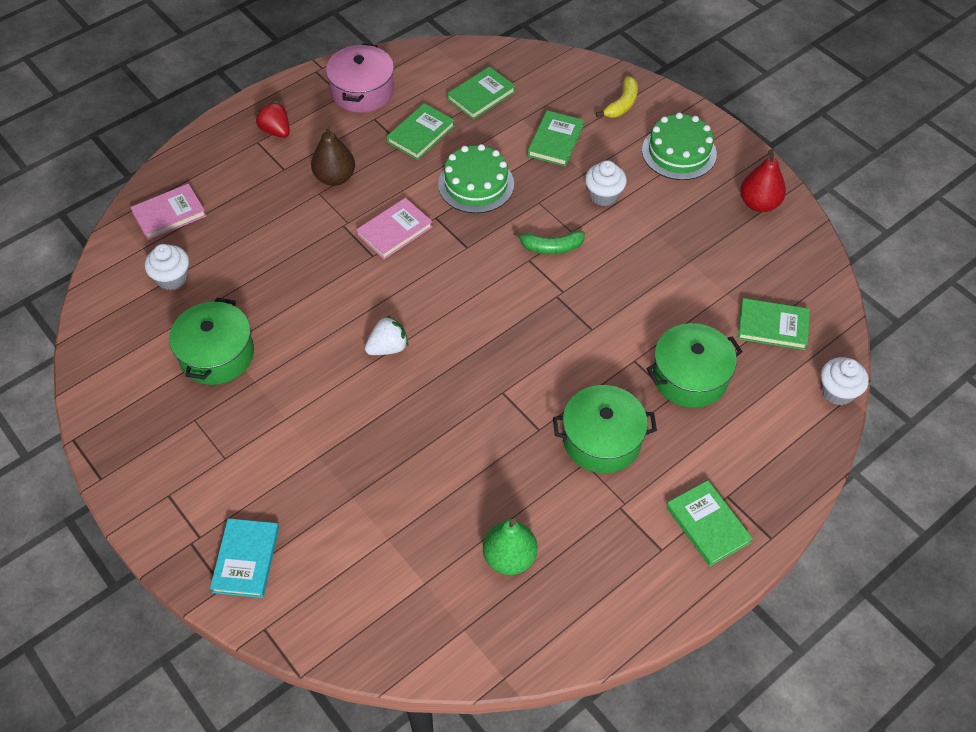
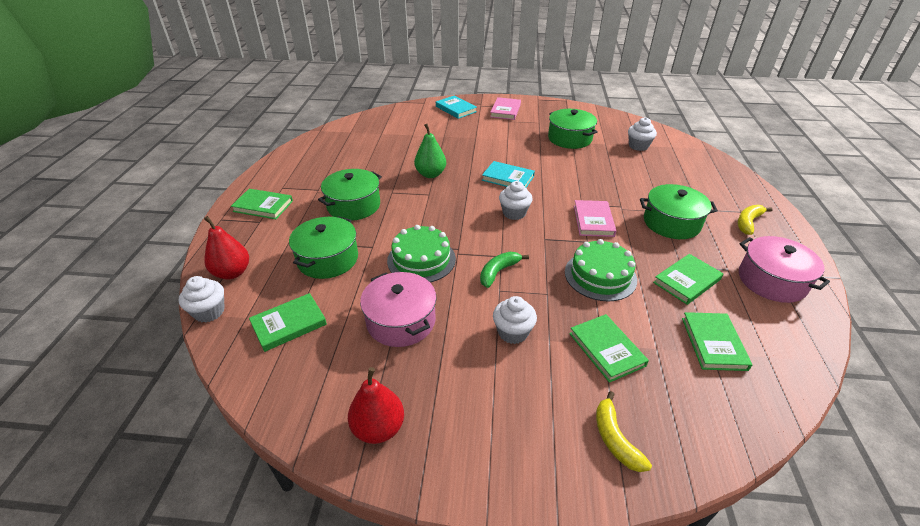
camera: 135 degrees right, 15 degrees down
(169, 214) = (693, 161): pink book -> pink book (505, 111)
(276, 131) = (748, 223): red strawberry -> yellow banana
(335, 178) = (671, 223): brown pear -> green pot
(388, 347) = (508, 178): white strawberry -> turquoise book
(420, 134) = (687, 281): green book -> green book turned 60 degrees clockwise
(451, 296) = (514, 213): none -> white cupcake
(509, 557) = (354, 153): green pear -> green pear (430, 174)
(678, 263) = (401, 321): none -> pink pot
(679, 152) = (503, 426): green cake -> green cake (421, 259)
(795, 429) = (232, 272): none -> red pear

